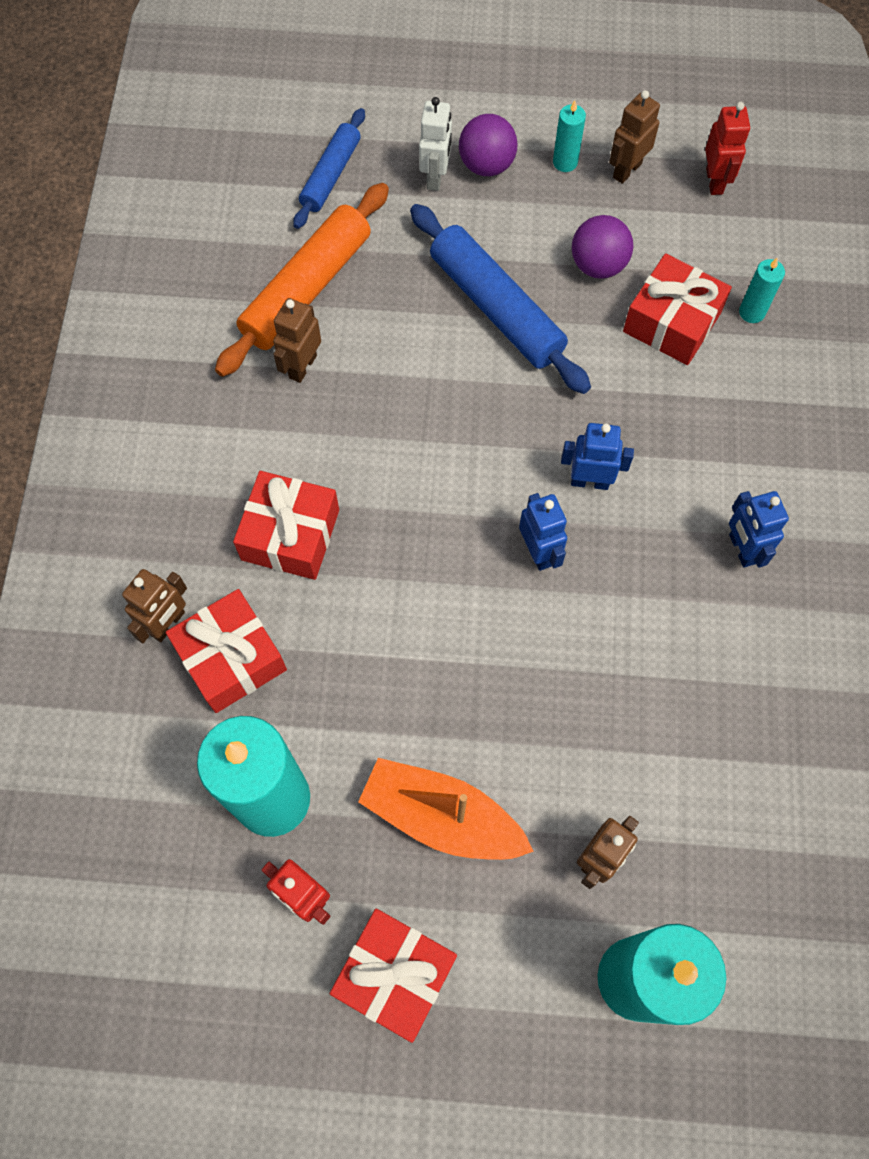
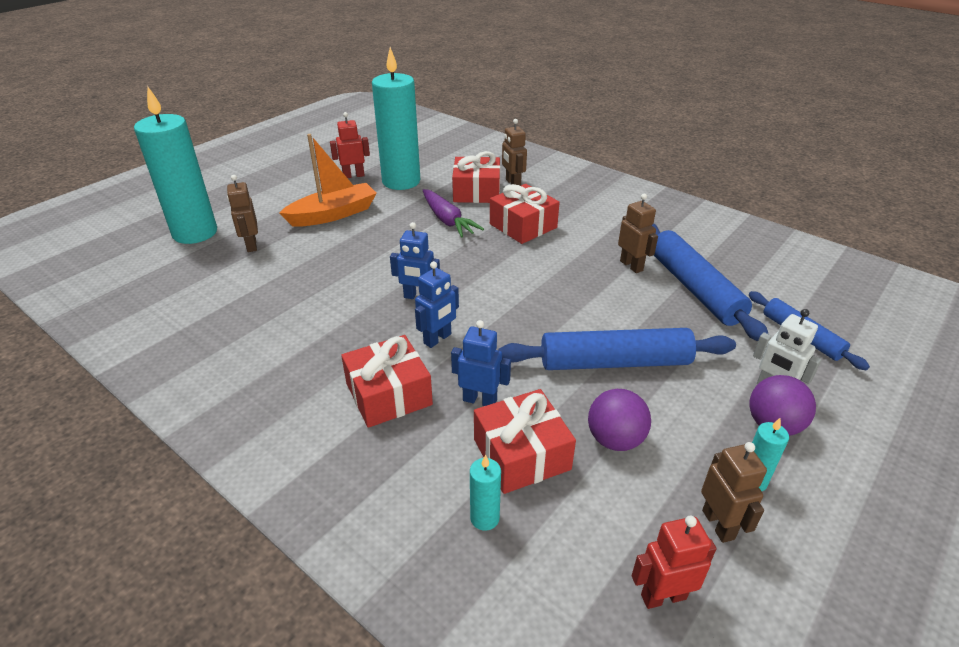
camera: 125 degrees right, 30 degrees down
(307, 289) = (694, 288): orange rolling pin -> blue rolling pin
(344, 641) = (447, 220): none -> purple carrot
(395, 975) = (295, 183): red gift -> red gift (389, 394)
(715, 181) = (663, 596): red robot -> red robot turned 135 degrees clockwise
(741, 549) = (313, 381): blue robot -> blue robot (480, 400)

